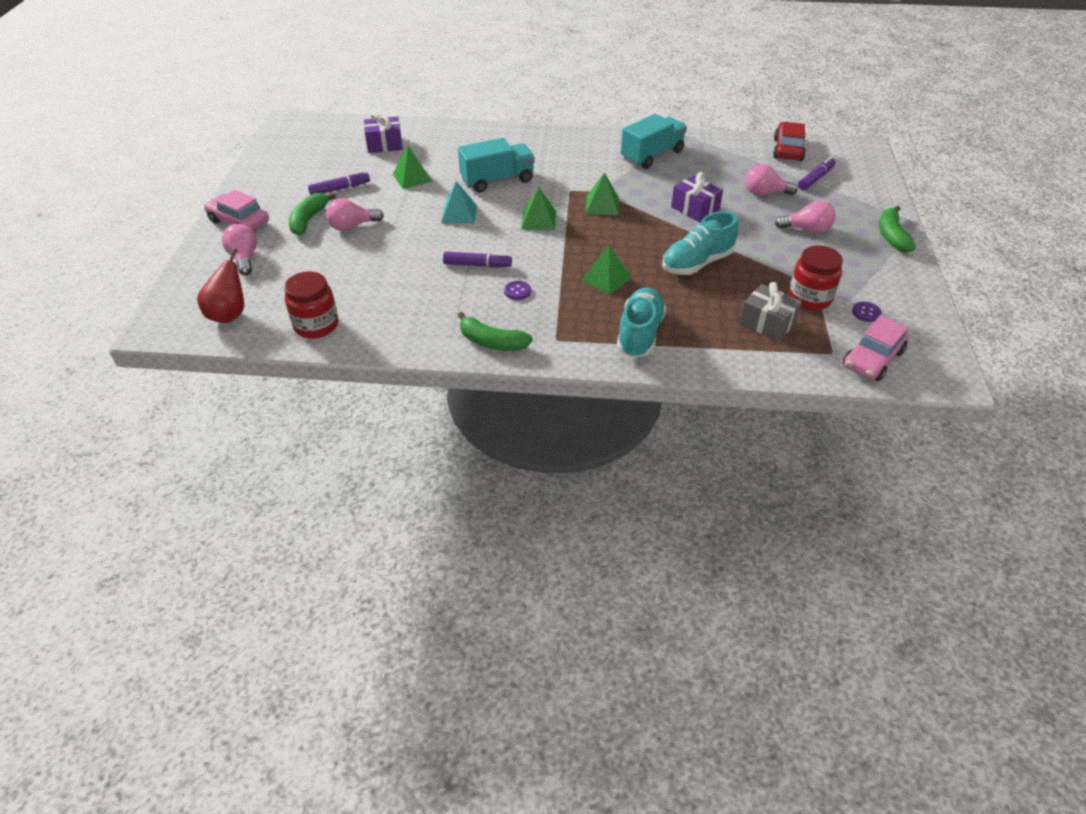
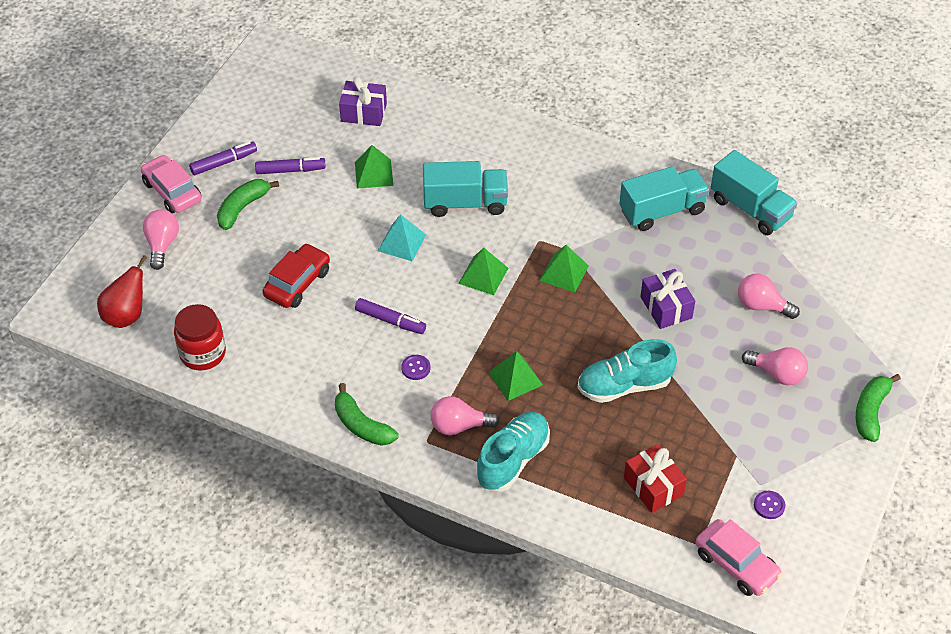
camera: 20 degrees right, 5 degrees up
(352, 226) = (284, 230): pink light bulb -> pink light bulb (459, 426)
(715, 142) = (750, 209): none -> turquoise truck
(767, 323) = (653, 486): grey gift -> red gift
(788, 149) = (833, 245): red car -> red car (297, 283)
(809, 298) = (719, 468): red jar -> none
(815, 179) = (838, 300): purple marker -> purple marker (224, 162)
(872, 359) = (736, 564): pink car -> pink car turned 105 degrees counterclockwise

